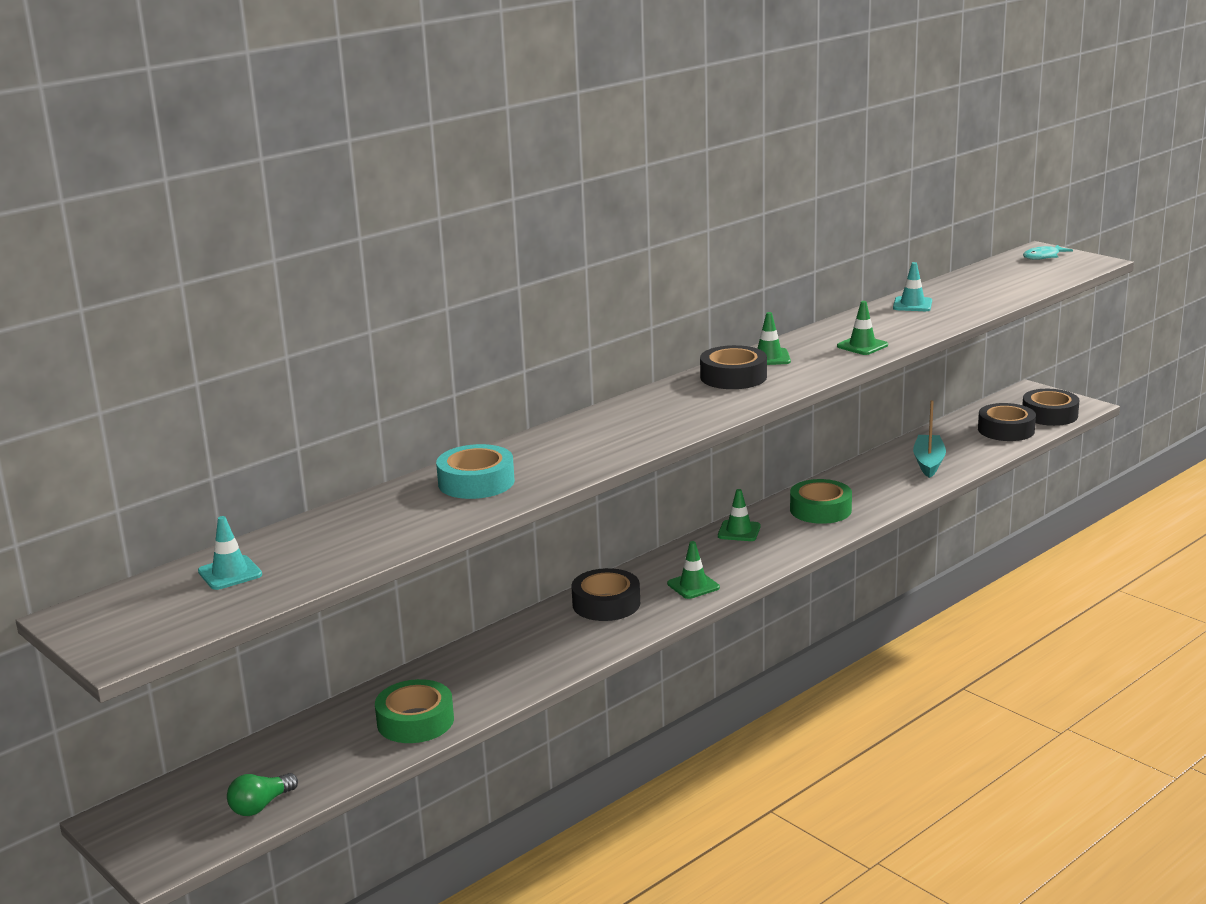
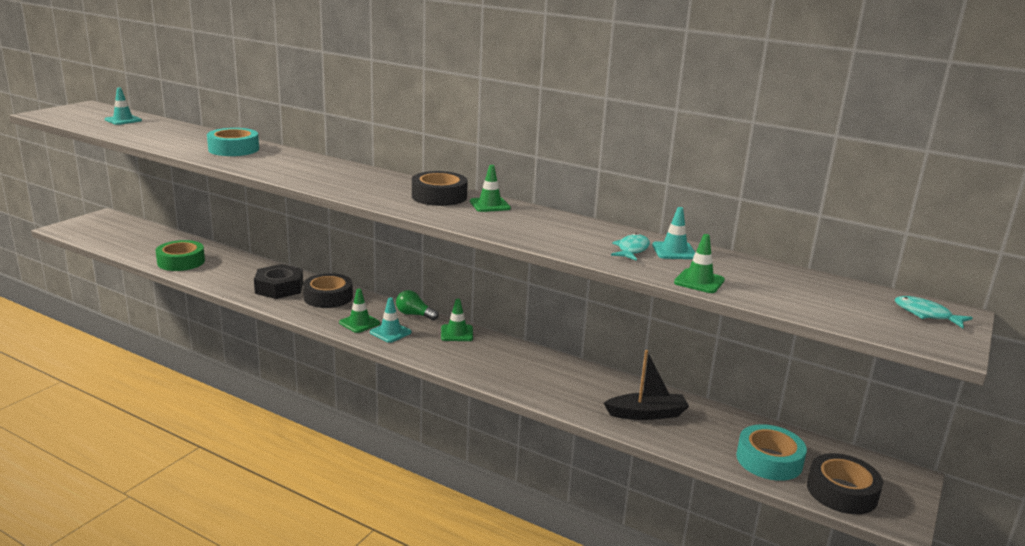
camera: 70 degrees right, 0 degrees up
(261, 806) = (104, 240): green light bulb -> green light bulb (414, 315)
(559, 638) = (279, 288): none -> black nut
(725, 568) = (390, 332): none -> turquoise traffic cone
(820, 510) = (511, 364): green tape -> none
(862, 346) = (537, 234): green traffic cone -> green traffic cone (699, 281)
(908, 317) = (632, 250): none -> turquoise fish
(928, 462) = (647, 414): turquoise boat -> black boat
(1006, 430) = (769, 460): black tape -> turquoise tape

